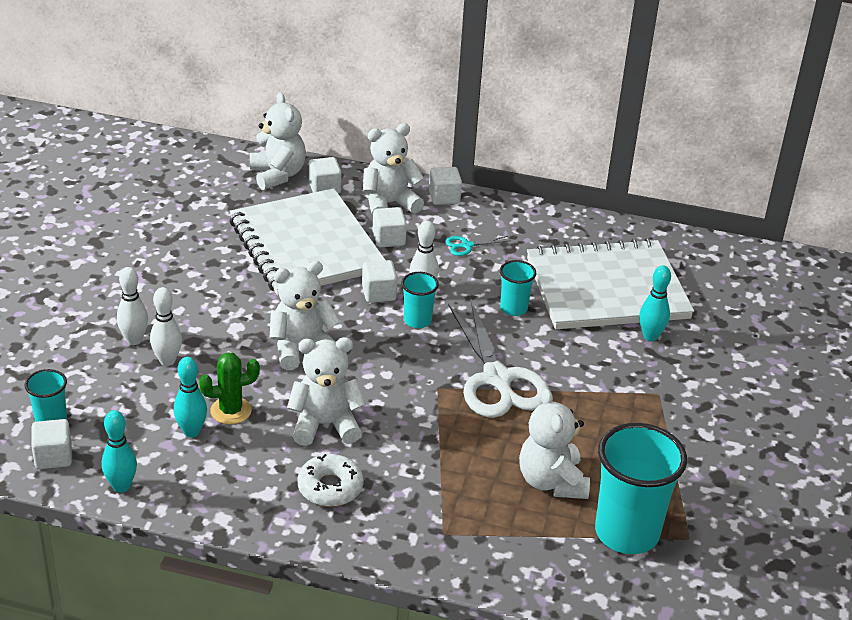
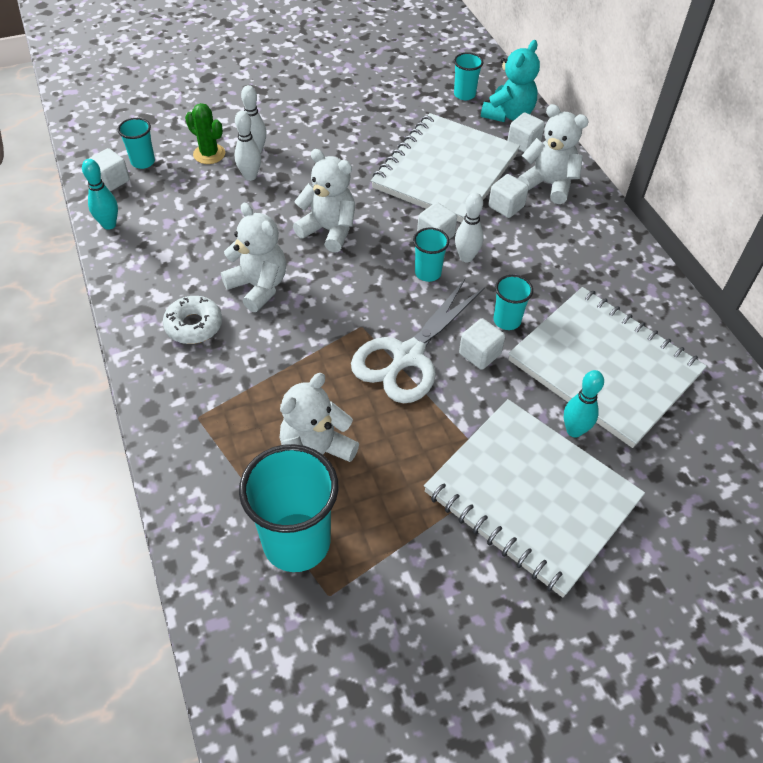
camera: 55 degrees right, 15 degrees up
(191, 431) = (190, 226): turquoise bowling pin -> none
(219, 182) = (464, 94): none -> turquoise cup
(231, 411) = (228, 232): green cactus -> green cactus (209, 154)
(278, 175) = (508, 114): white teddy bear -> turquoise teddy bear
(444, 197) = (596, 208): white cube -> white cube (480, 354)
(467, 245) = (552, 252): turquoise scissors -> none
(689, 390) = (531, 497): none -> white notebook

